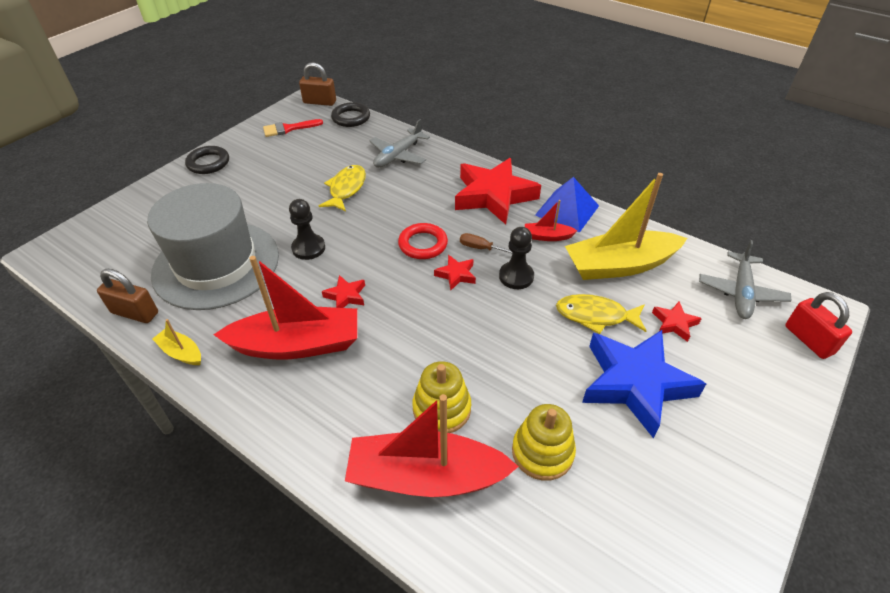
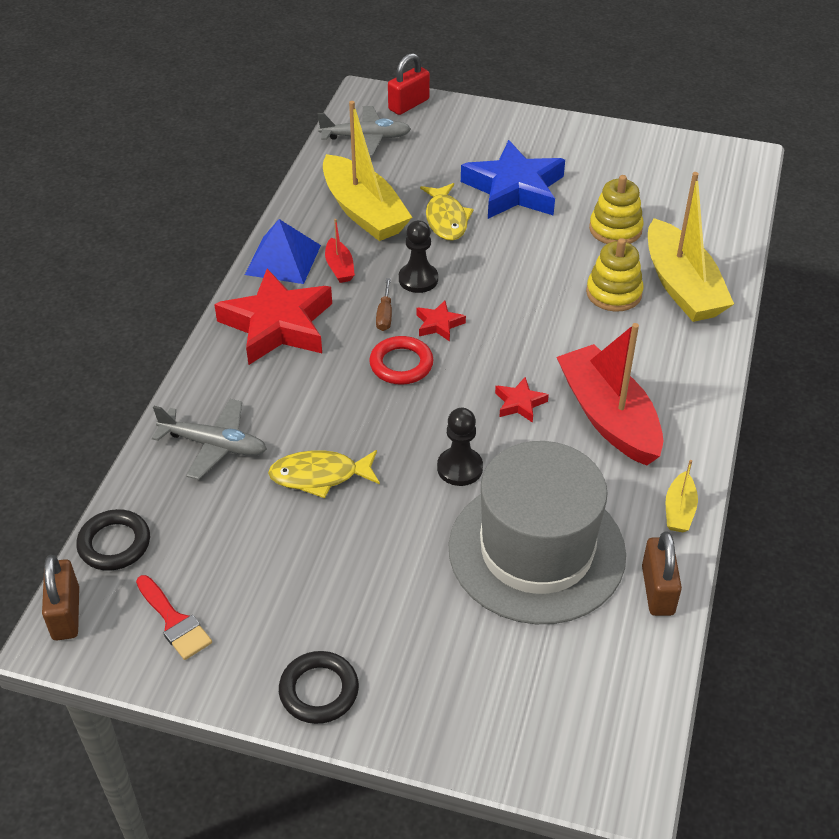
camera: 110 degrees left, 0 degrees up
(426, 477) = (681, 286): red boat -> yellow boat
(674, 323) = (429, 173): red star -> none

